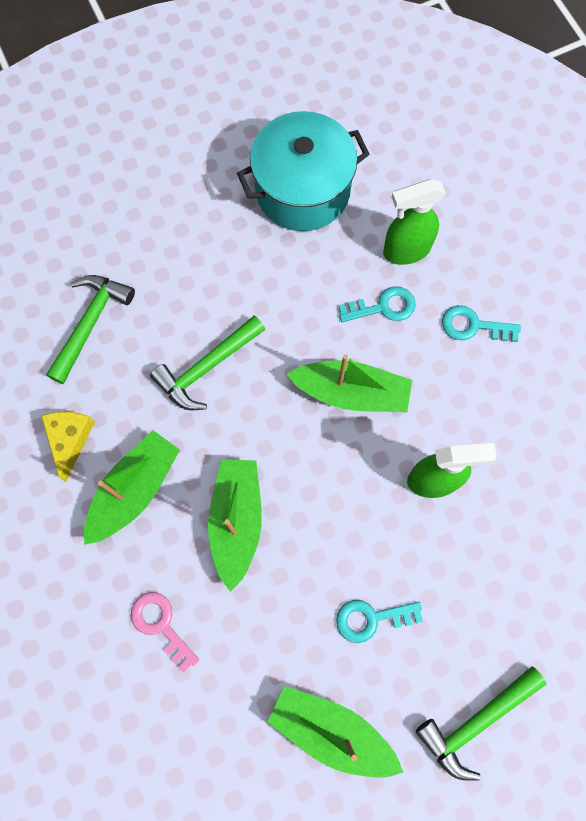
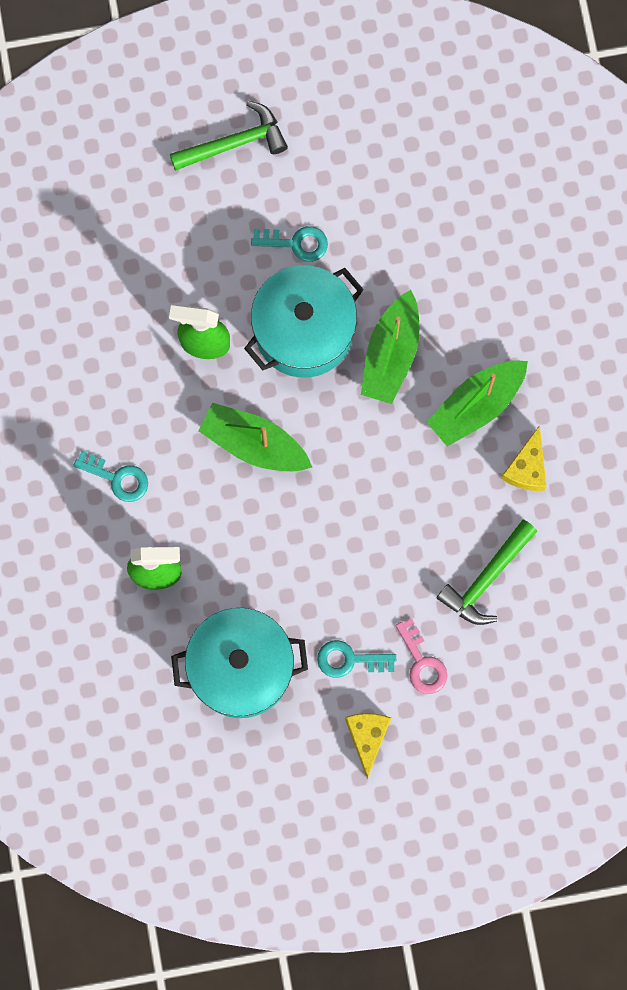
camera: 165 degrees left, 5 degrees up
(161, 625) = (477, 285): pink key -> pink key (422, 663)
(172, 162) = (367, 737): none -> yellow cheese
(207, 367) = (384, 504): green hammer -> none
(331, 731) = (355, 167): green boat -> none
(335, 522) = (304, 331): none -> turquoise pot
(383, 307) = (197, 520): turquoise key -> turquoise key (349, 660)

